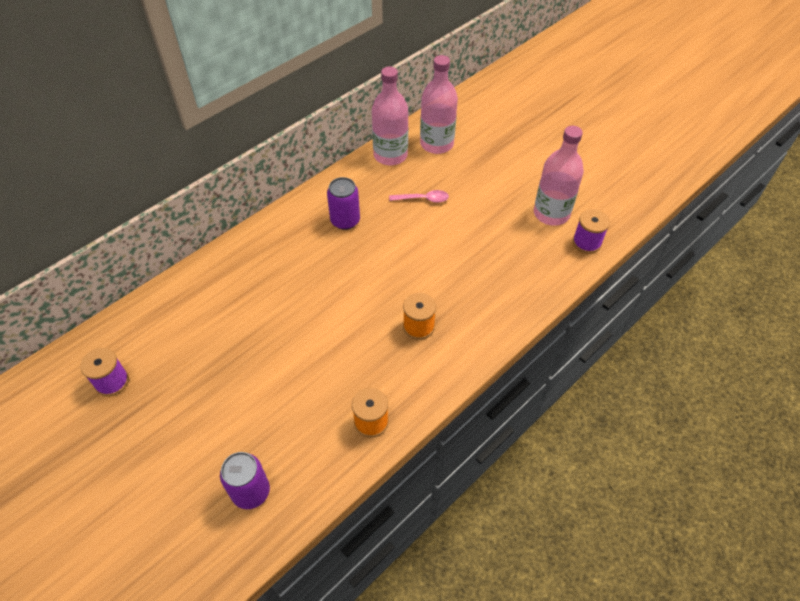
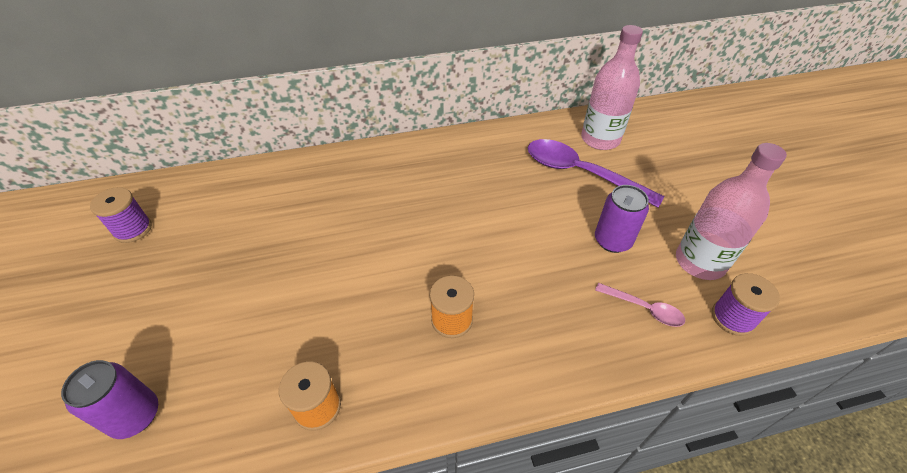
camera: 30 degrees right, 5 degrees down
(345, 221) = (453, 175): purple can -> purple can (612, 240)
(390, 155) = (543, 133): pink bottle -> none
(423, 199) = (550, 186): pink spoon -> pink spoon (644, 309)
(439, 179) = (580, 173): none -> purple spoon

